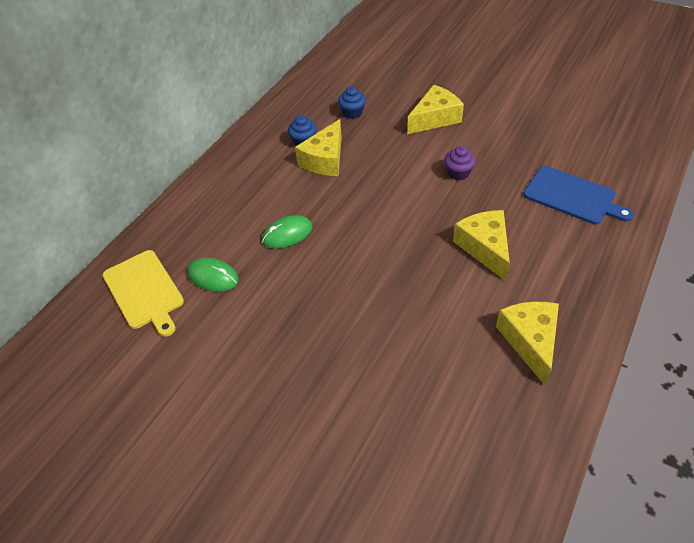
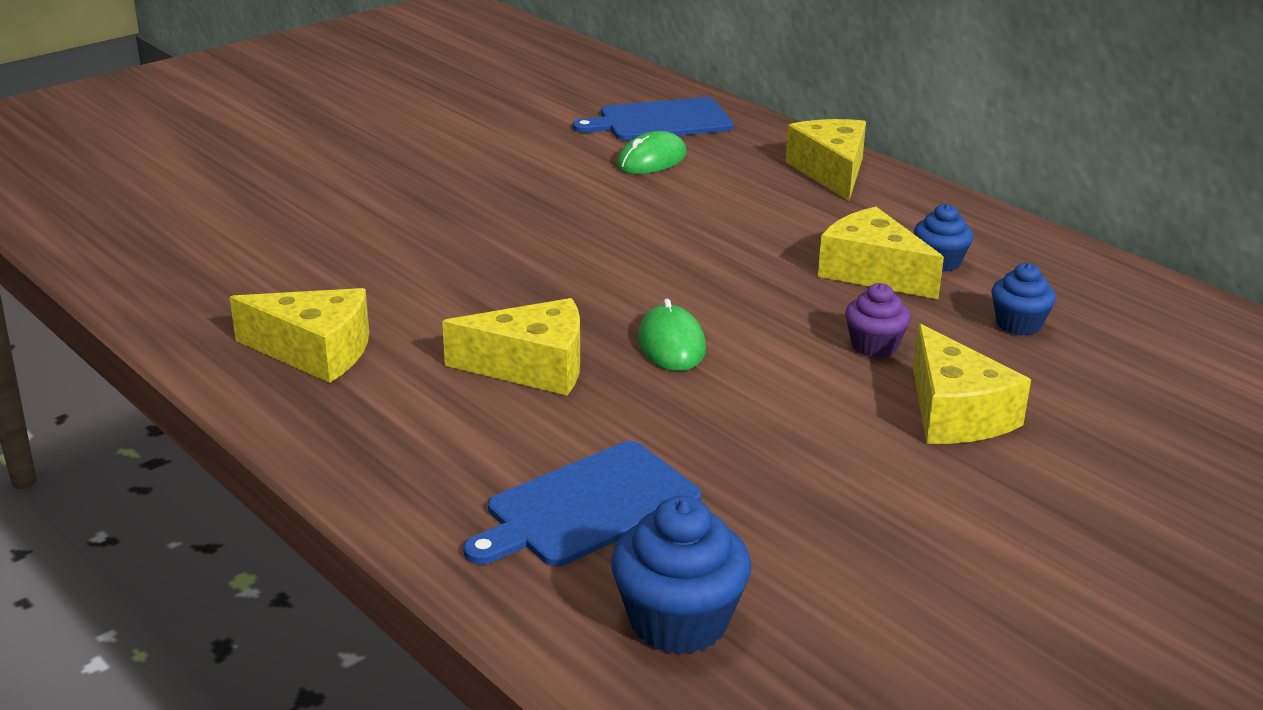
camera: 105 degrees right, 20 degrees down
(144, 291) = (660, 121): yellow cutting board -> blue cutting board
(207, 196) = (831, 172): none -> yellow cheese
(287, 234) = (698, 216): green mouse -> green mouse (671, 344)
(458, 173) = (750, 394): purple cupcake -> purple cupcake (874, 346)
(614, 156) = (679, 622): none -> blue cupcake

